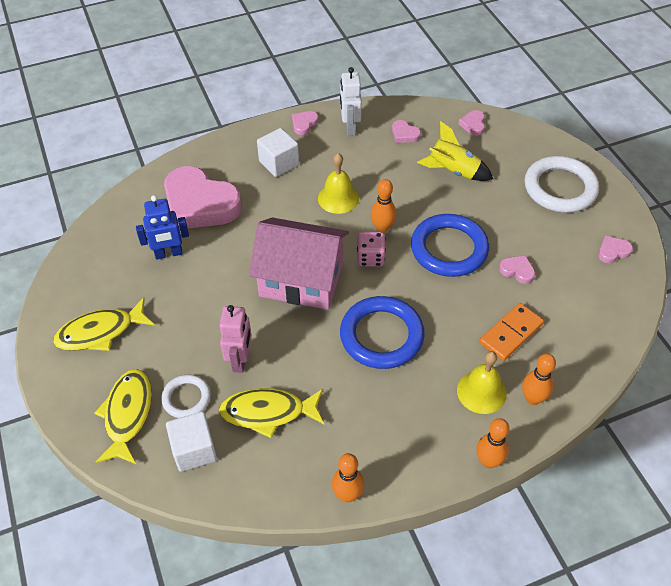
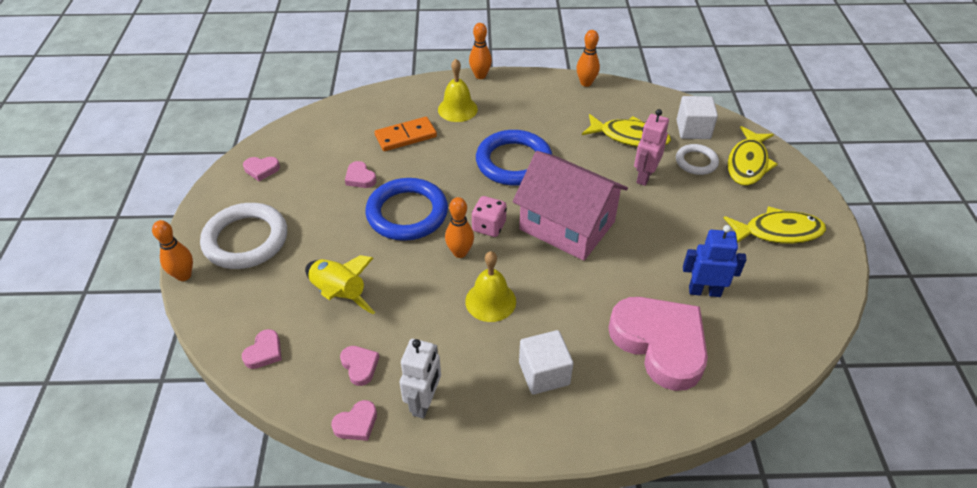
camera: 160 degrees left, 5 degrees down
(304, 124) = (485, 431): pink heart -> pink heart (356, 423)
(533, 398) = (423, 97): orange bowling pin -> orange bowling pin (184, 275)

